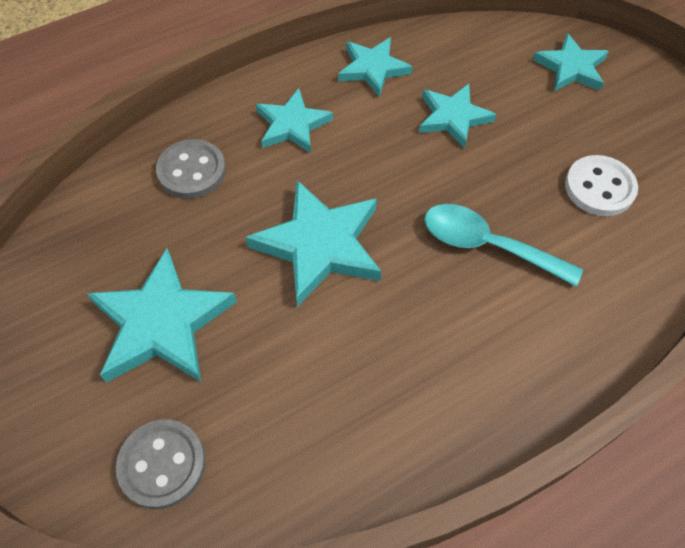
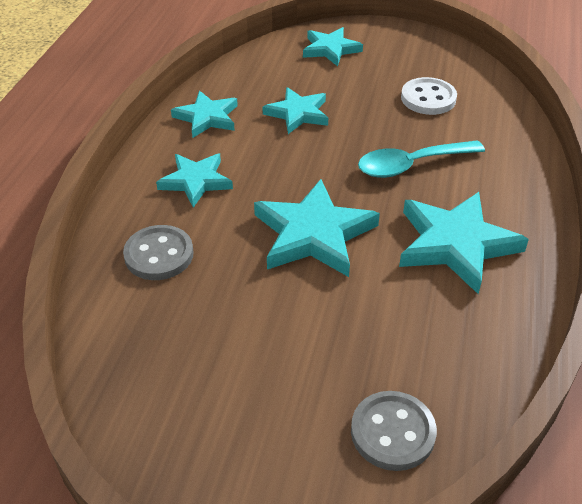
camera: 45 degrees left, 15 degrees down
(162, 323) = (271, 357): turquoise star -> turquoise star (456, 244)

